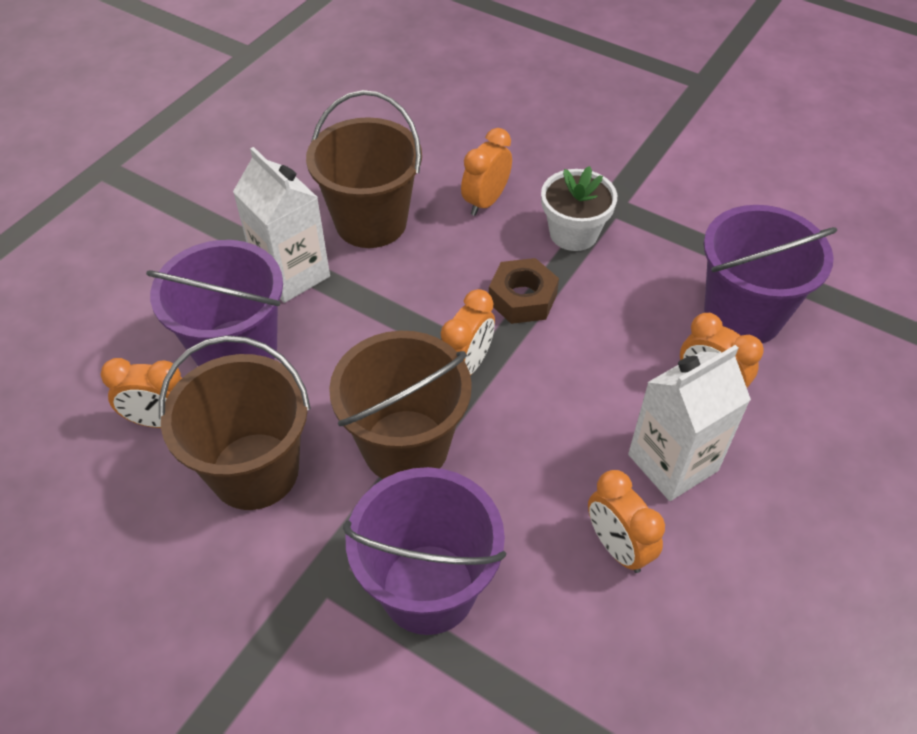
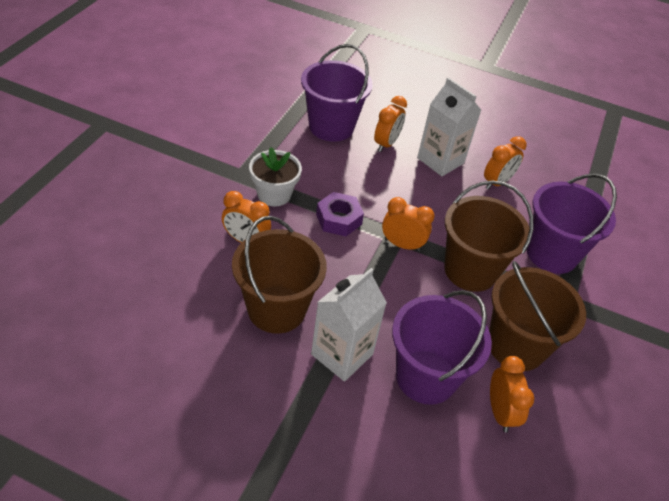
camera: 105 degrees left, 5 degrees down
(522, 298) = (339, 219): brown nut -> purple nut

